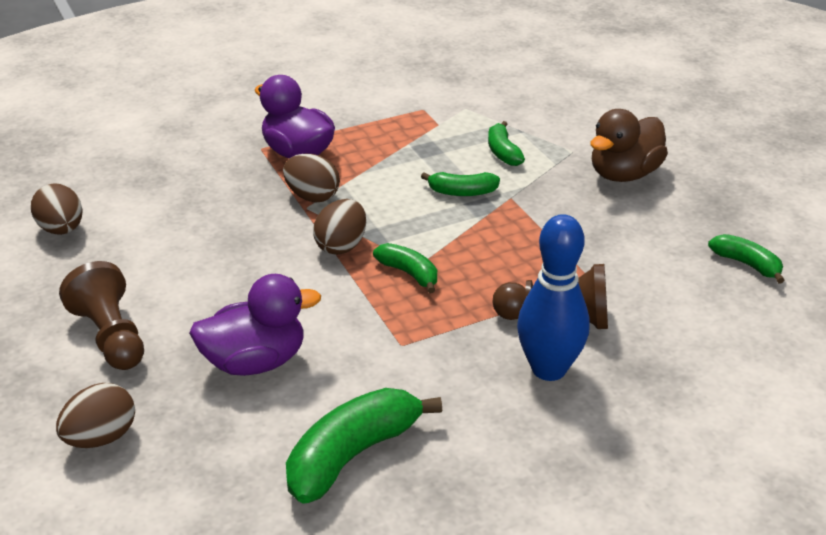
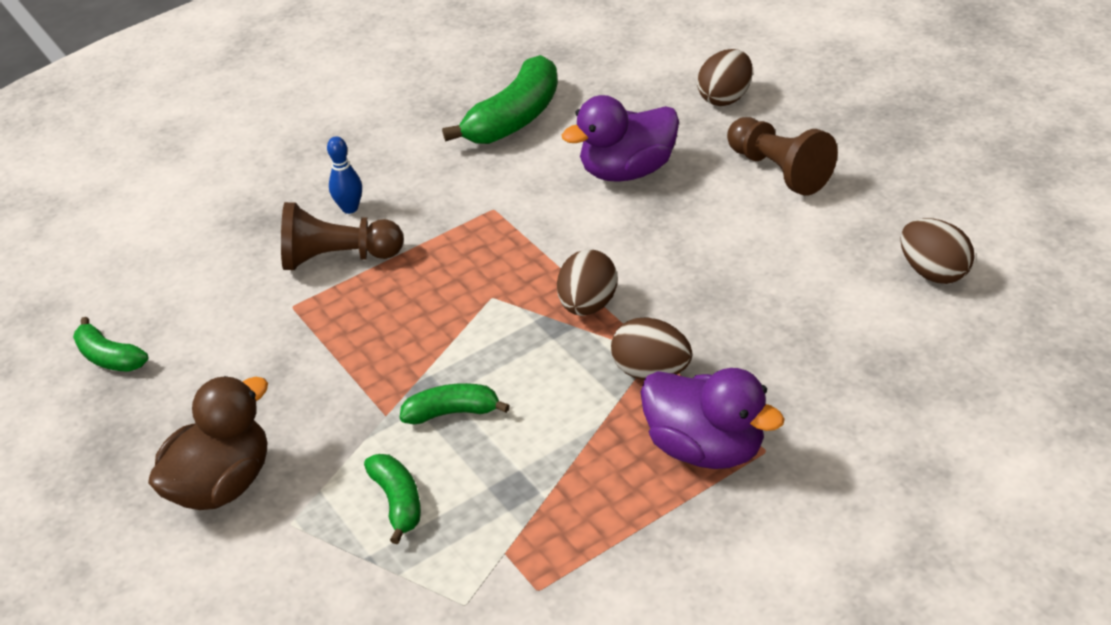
camera: 175 degrees right, 5 degrees up
(409, 273) = (500, 283): green banana -> none
(549, 369) = (350, 208): blue bowling pin -> blue bowling pin, size x0.49

